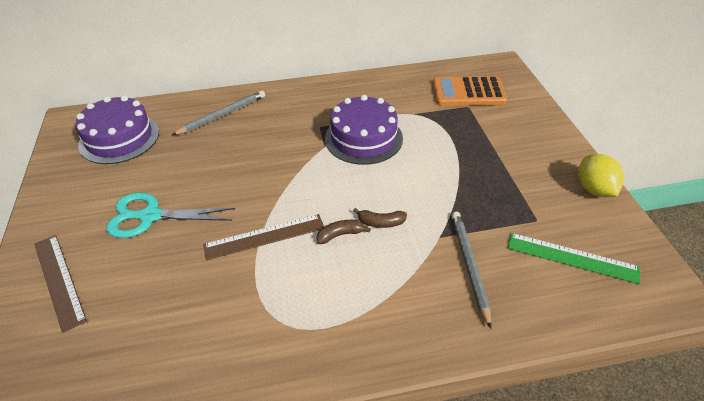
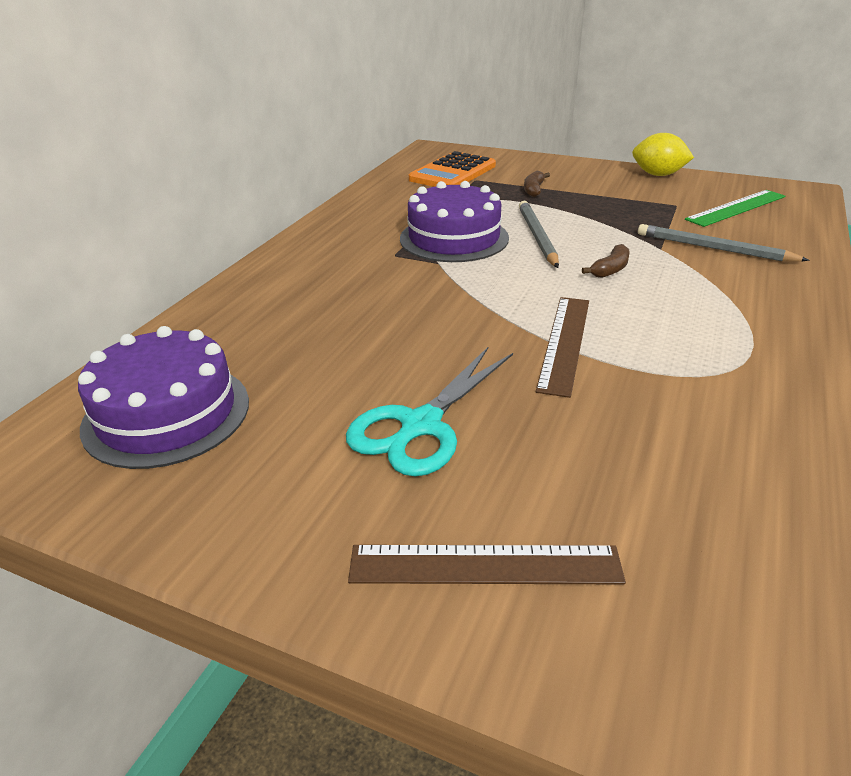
camera: 55 degrees left, 10 degrees down
(222, 115) = (262, 309): grey pencil -> grey pencil (537, 237)
(340, 235) = (608, 296): brown banana -> brown banana (534, 190)

